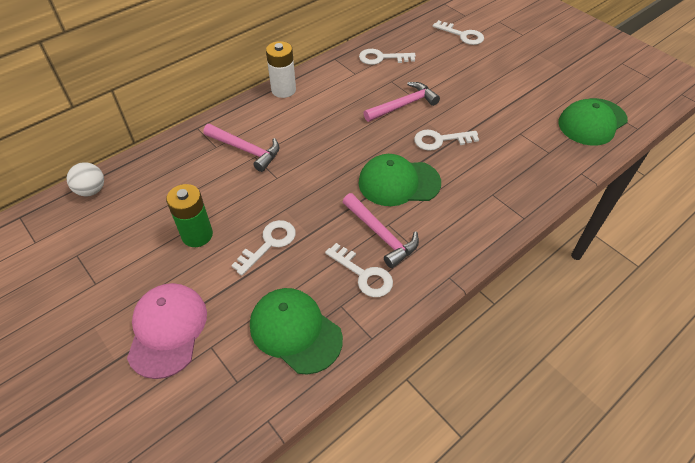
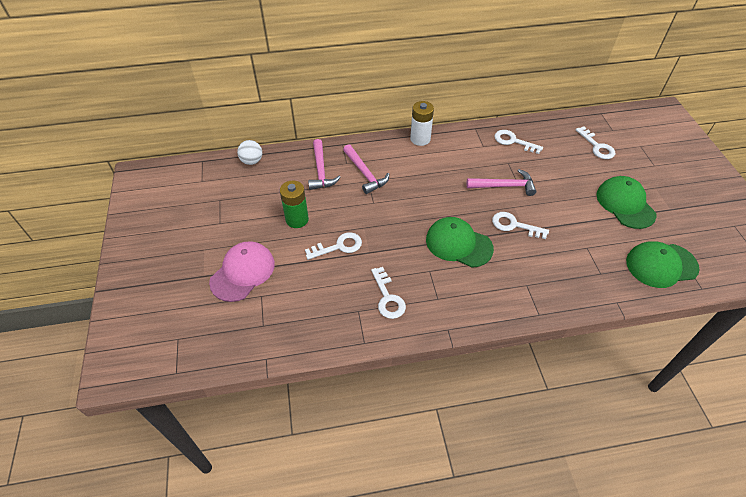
camera: 30 degrees right, 0 degrees up
(295, 331) = (318, 312): green cap -> green cap (625, 204)
(381, 235) = (419, 276): pink hammer -> pink hammer (321, 170)

